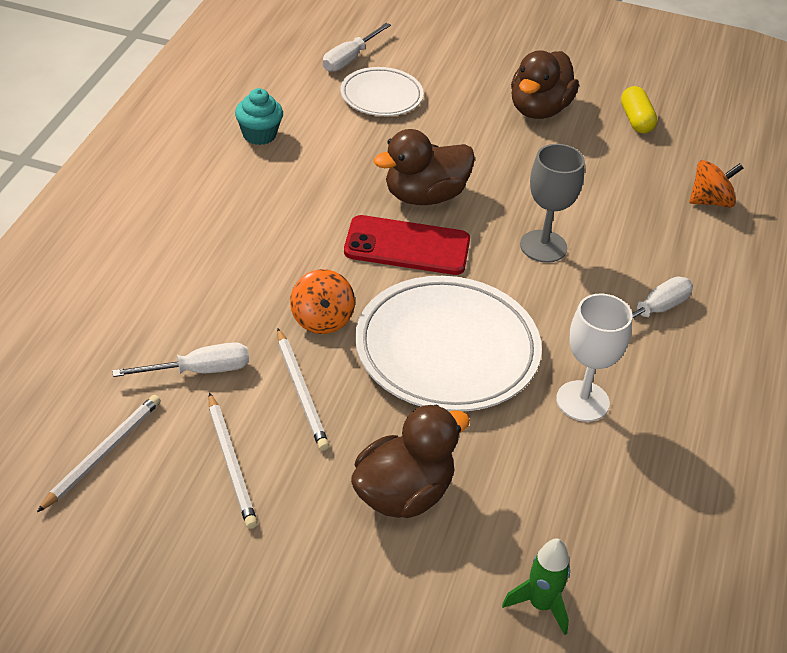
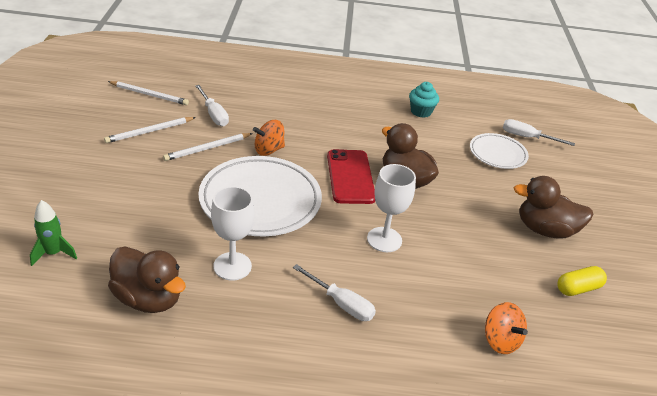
camera: 75 degrees right, 5 degrees down
(403, 494) = (135, 192): brown duck -> brown duck (148, 298)
(543, 246) = (384, 239): grey goblet -> white goblet

